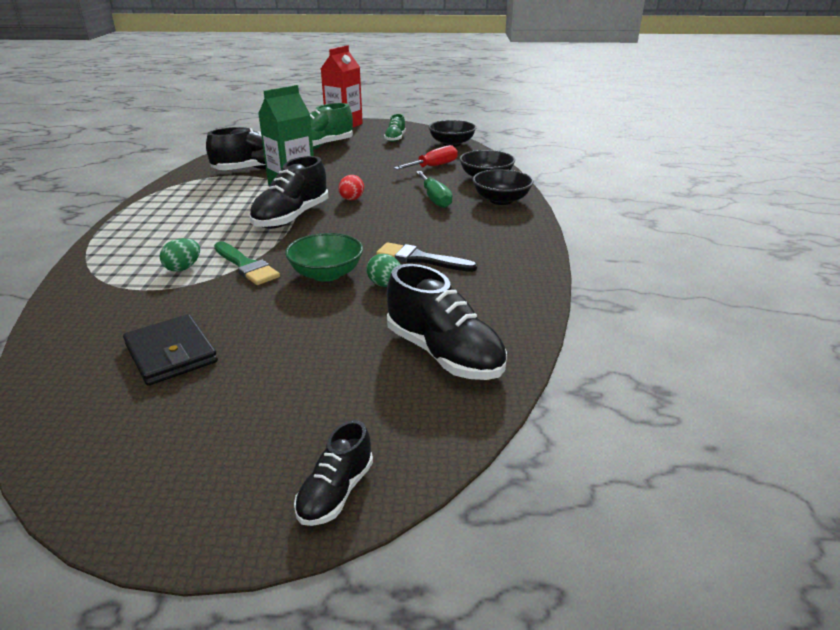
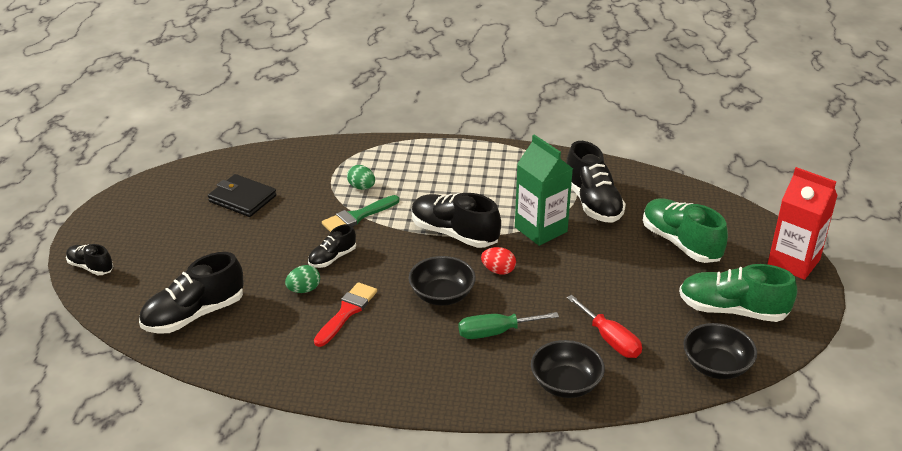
camera: 95 degrees right, 5 degrees up
(171, 353) = (242, 199): black wallet -> black wallet turned 60 degrees clockwise
(326, 274) = (332, 258): green bowl -> black shoe
(395, 139) = (732, 310): green shoe -> green shoe, size x1.81
(420, 259) = (347, 312): black brush -> red brush
(501, 200) = (486, 387): black bowl -> black bowl (442, 295)

